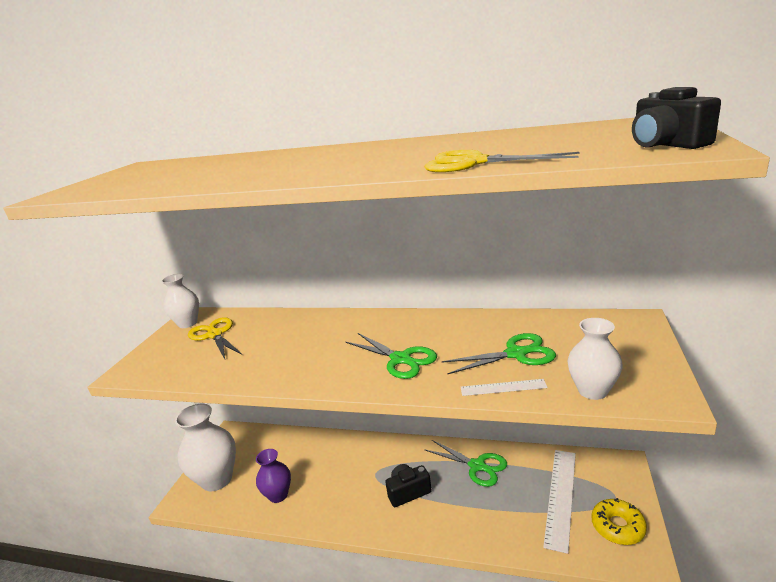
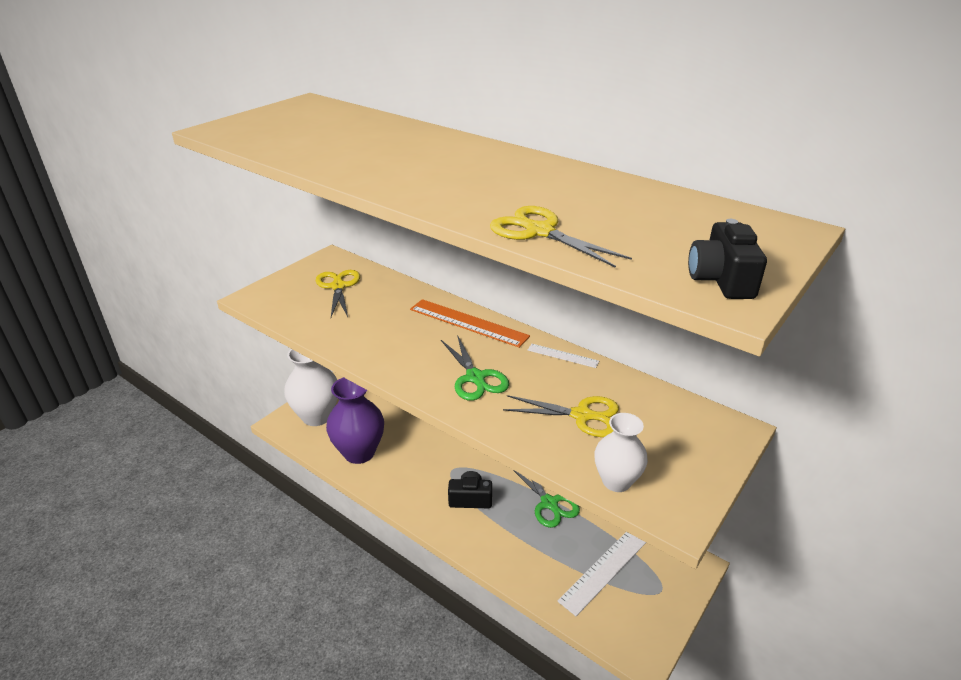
camera: 20 degrees right, 10 degrees up
(187, 323) = (323, 264): white vase -> none
(278, 495) = (359, 452): purple vase -> purple vase, size x1.68
(359, 322) = (468, 322): none -> orange ruler
(503, 387) = (540, 443): white ruler -> white ruler (562, 356)
(516, 354) = (581, 415): green scissors -> yellow scissors
(618, 526) = (641, 617): yellow donut -> none

